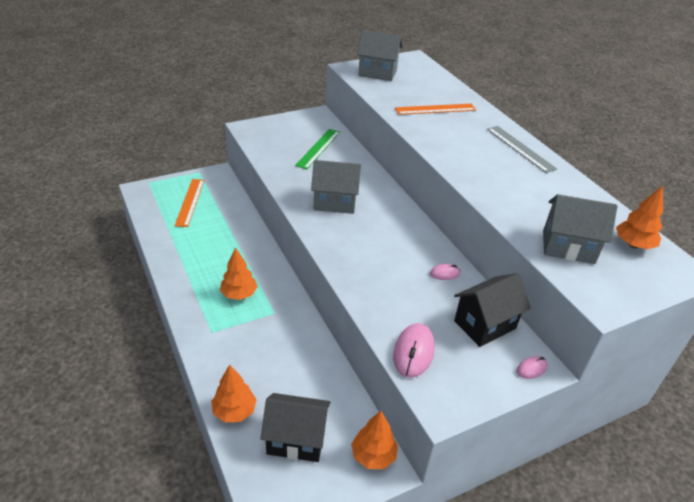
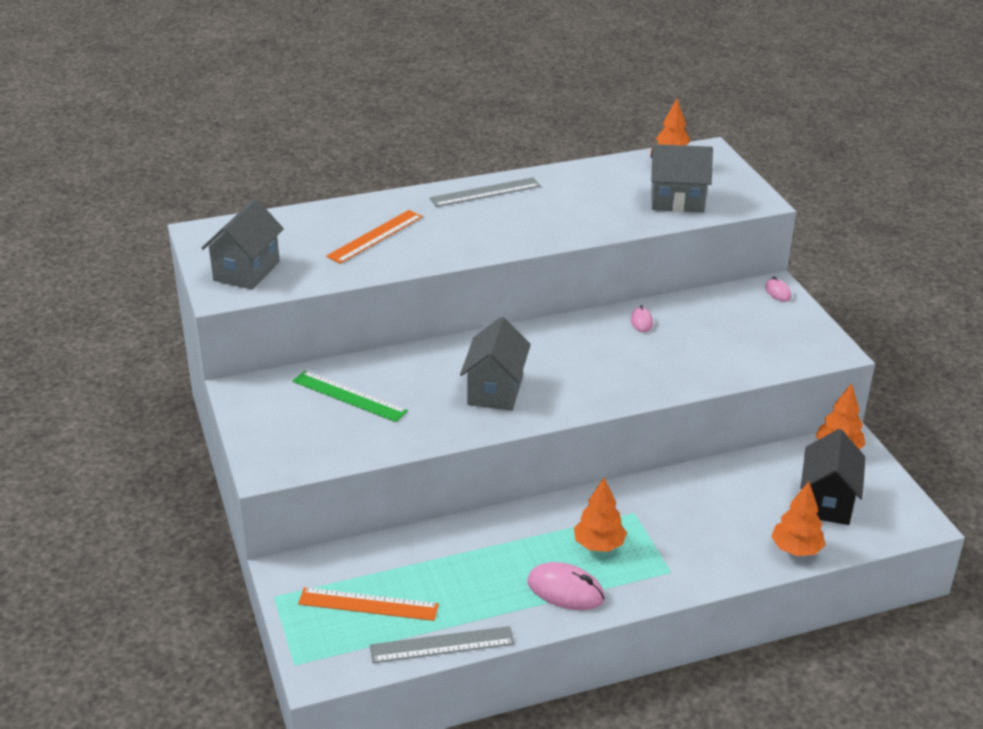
camera: 80 degrees left, 5 degrees down
(154, 230) = (442, 645): none -> grey ruler
(413, 352) = (766, 359): pink mouse -> pink mouse (565, 590)
(435, 109) = (375, 236): orange ruler -> orange ruler turned 45 degrees clockwise
(484, 324) = (721, 308): black house -> none
(568, 247) = (677, 201): grey house -> grey house turned 75 degrees clockwise

